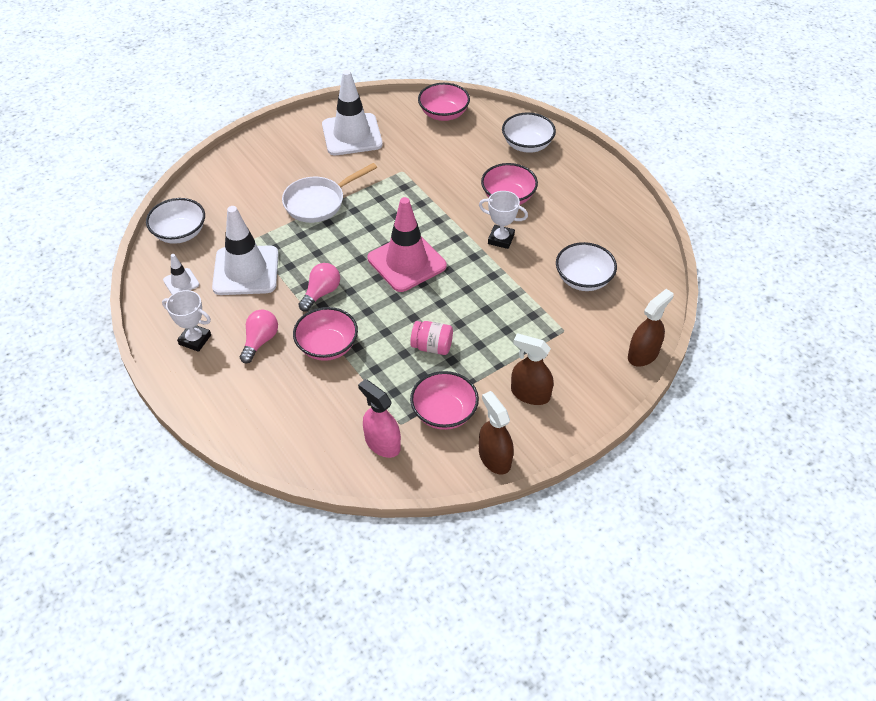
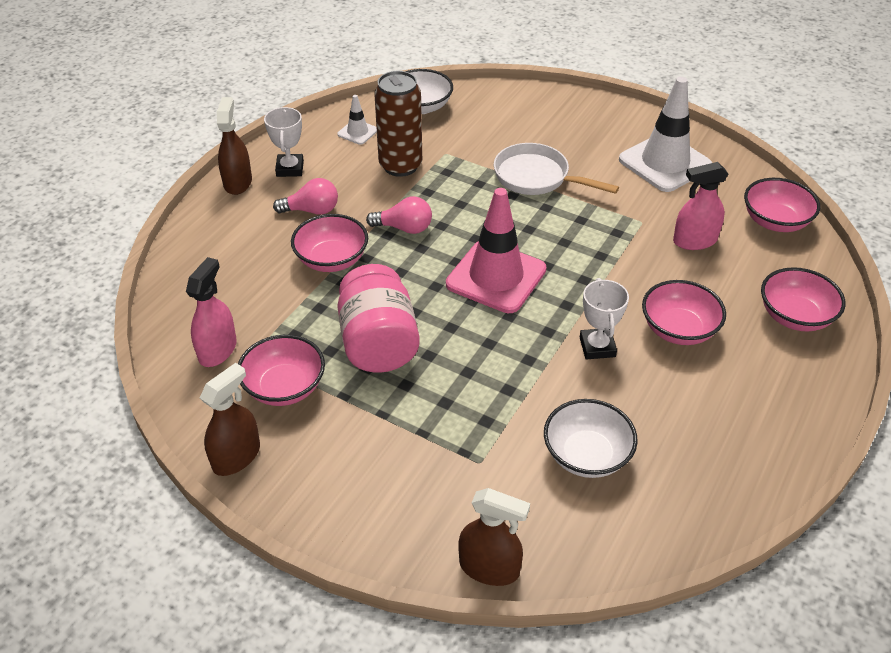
camera: 65 degrees right, 5 degrees down
(246, 271) = (400, 166): white traffic cone -> brown can
(432, 347) = (378, 343): pink jar -> pink jar, size x1.85
(436, 156) = (694, 241): none -> pink spray bottle
(527, 145) = (795, 316): white bowl -> pink bowl
(530, 394) = (352, 460): brown spray bottle -> brown spray bottle (238, 182)

